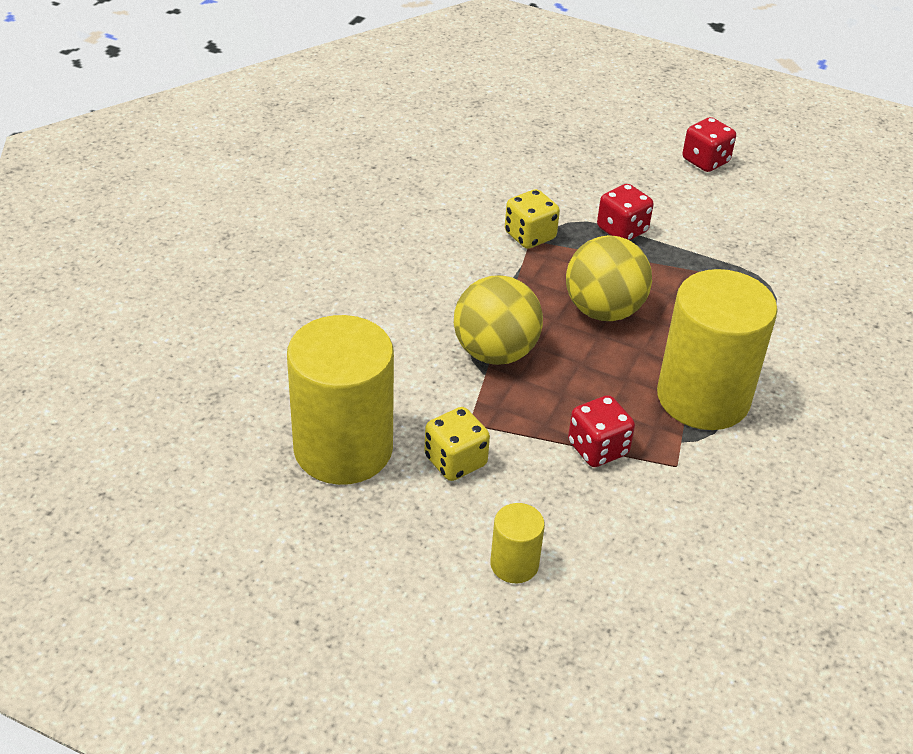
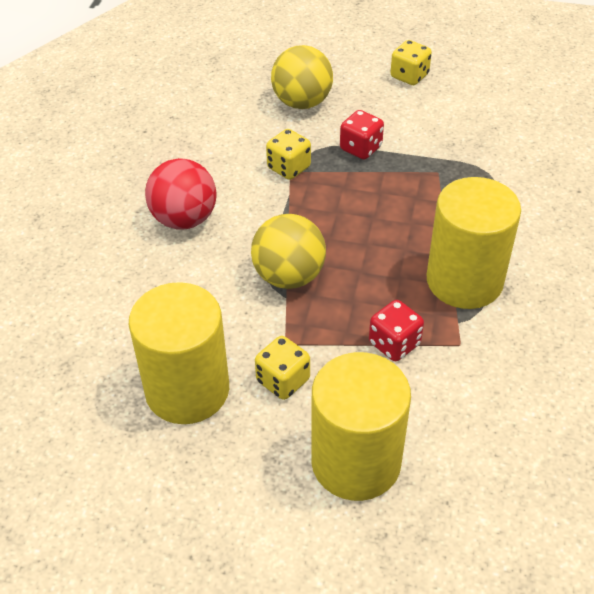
camera: 10 degrees left, 5 degrees up
(392, 269) = (184, 219): none -> red ball
(514, 564) = (356, 462): yellow cylinder -> yellow cylinder, size x2.19
(603, 310) = (365, 221): yellow ball -> yellow ball (302, 102)
(705, 161) = (409, 76): red dice -> yellow dice

